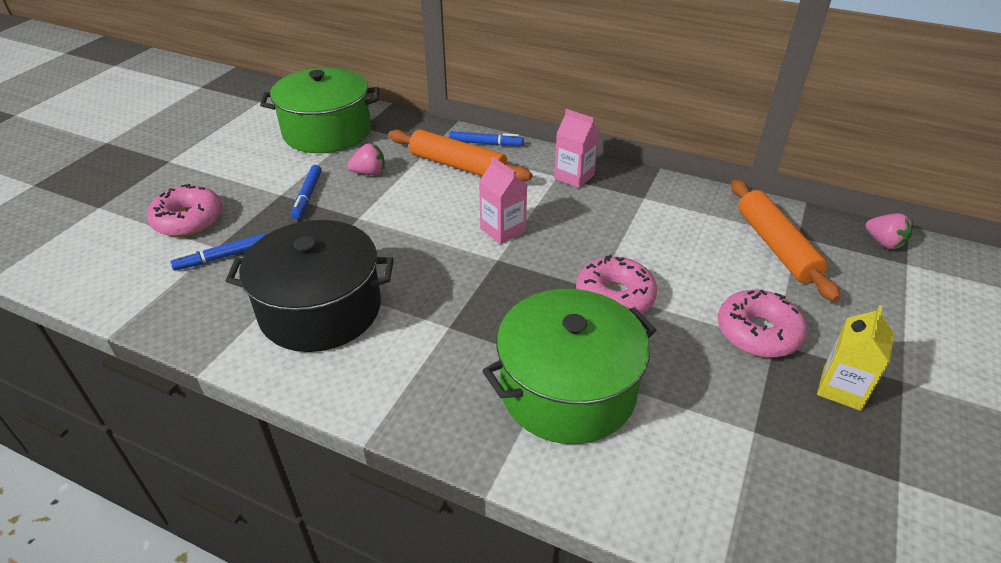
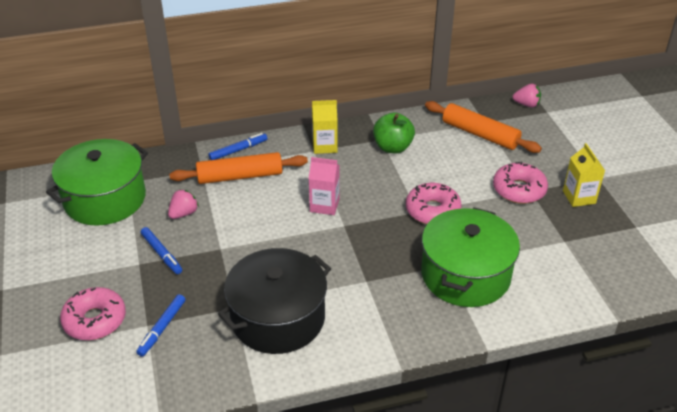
camera: 40 degrees left, 0 degrees up
(574, 176) = (324, 146): pink carton -> yellow carton
(647, 211) = (392, 147): none -> green apple

